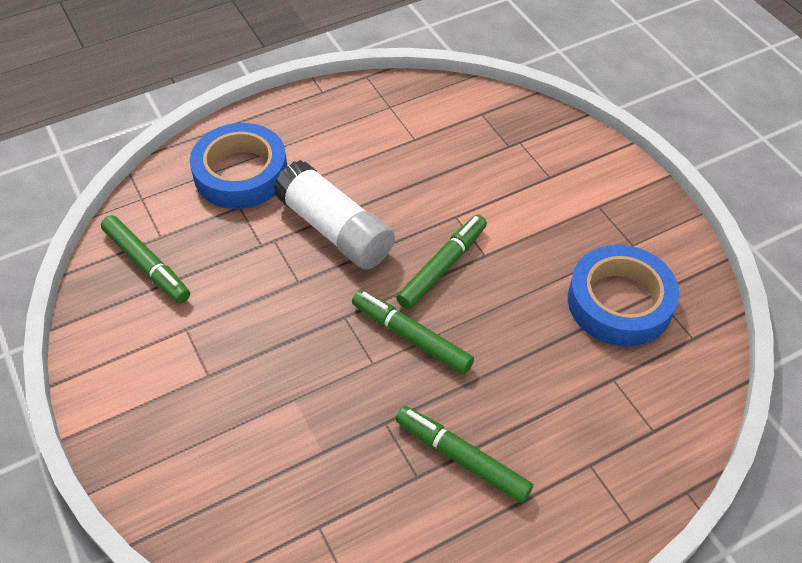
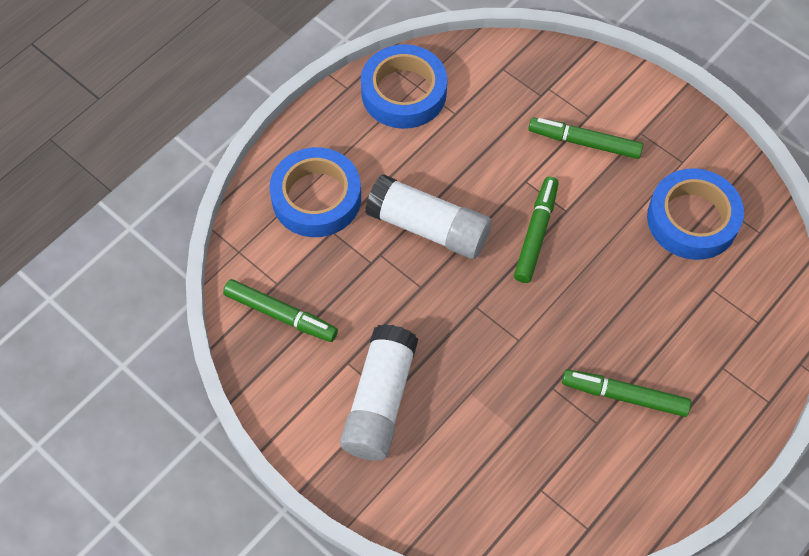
camera: 20 degrees left, 10 degrees up
(196, 376) = (379, 401): none -> white glue stick
(374, 109) = (404, 93): none -> blue tape
(411, 337) = (539, 306): green marker -> green marker (584, 142)

